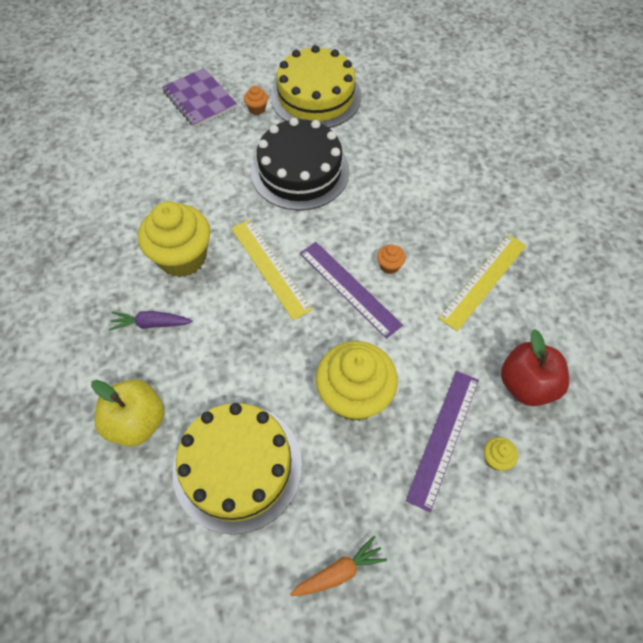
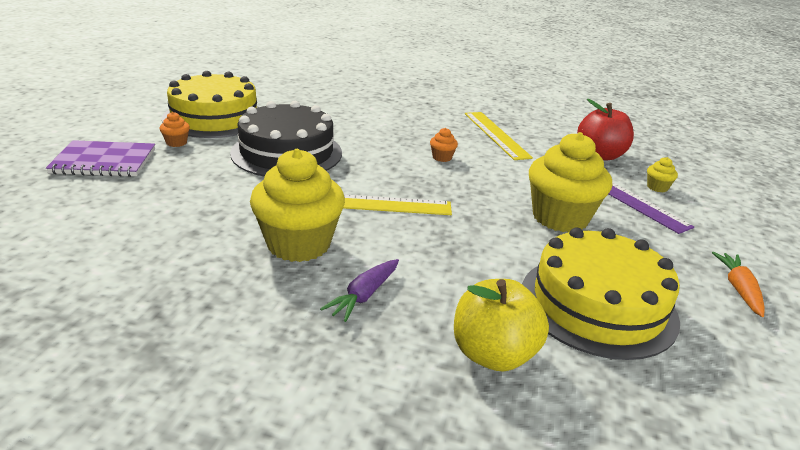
camera: 60 degrees left, 30 degrees down
(349, 288) = (445, 180): purple ruler -> none

